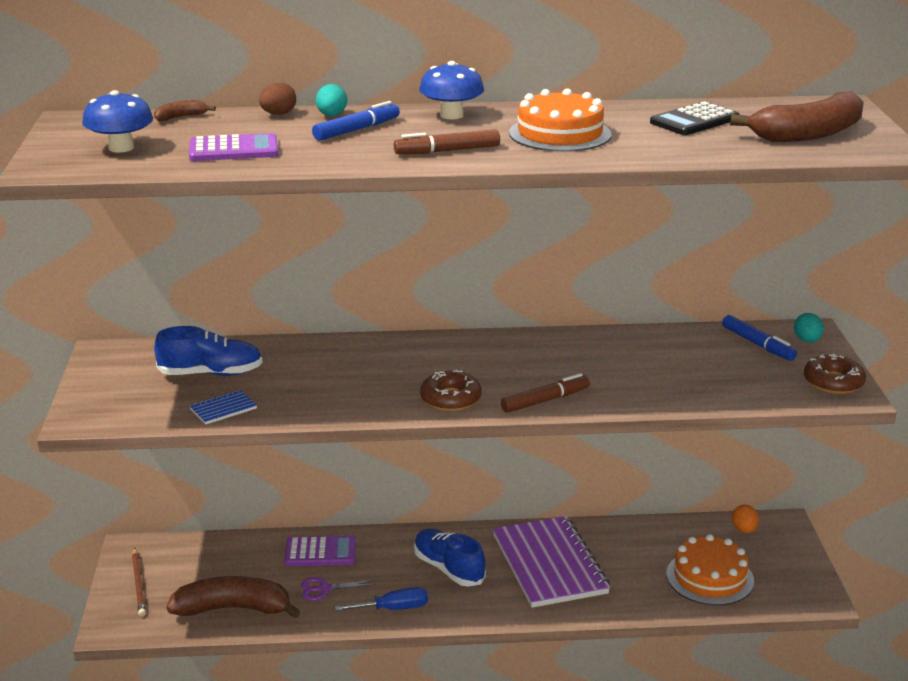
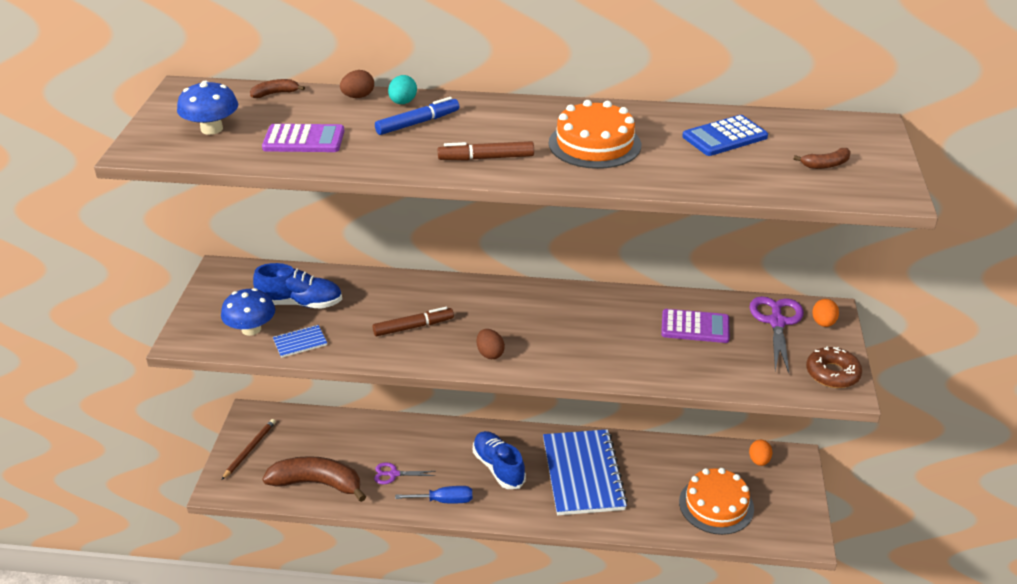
camera: 10 degrees right, 10 degrees up
(139, 584) = (249, 450): brown pencil -> brown pencil turned 150 degrees counterclockwise
(320, 552) = (398, 438): purple calculator -> purple calculator (695, 327)
(450, 399) = (490, 353): brown donut -> brown egg
(451, 115) = (507, 111): blue mushroom -> blue mushroom (251, 329)
(545, 400) = (570, 365): brown marker -> brown marker (413, 327)
(549, 564) = (583, 474): purple notebook -> blue notebook
(694, 120) = (724, 137): black calculator -> blue calculator
(757, 344) = (777, 322): blue marker -> purple scissors
(807, 341) = (823, 323): turquoise egg -> orange egg
(809, 134) = (826, 165): brown banana -> brown banana, size x0.43

